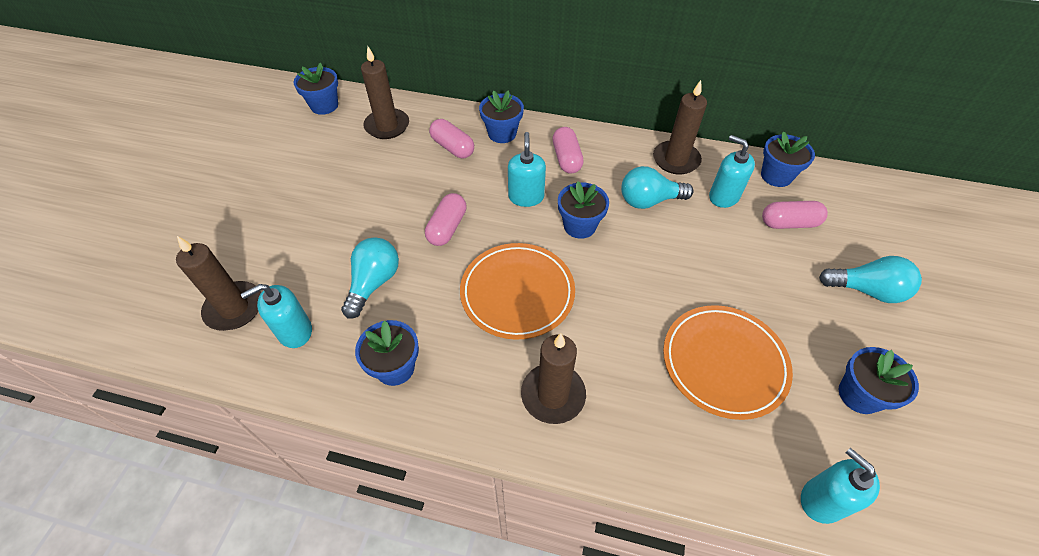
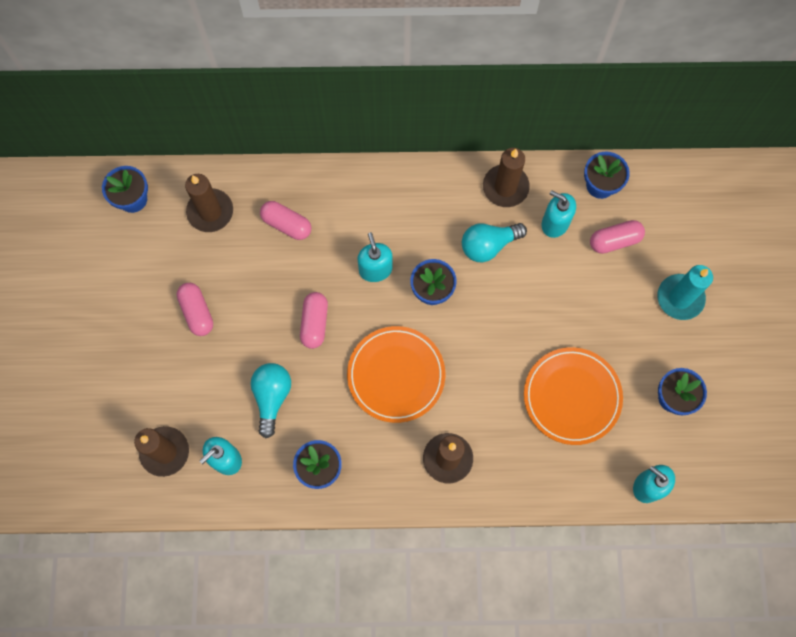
camera: 15 degrees left, 20 degrees up
(502, 133) = (330, 193): blue flower pot -> none
(566, 159) = (401, 212): pink capsule -> pink capsule (197, 312)
(866, 290) = (680, 298): turquoise light bulb -> turquoise candle

